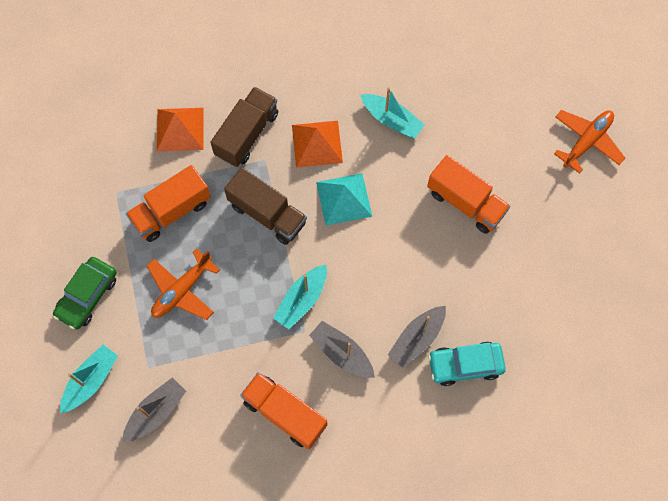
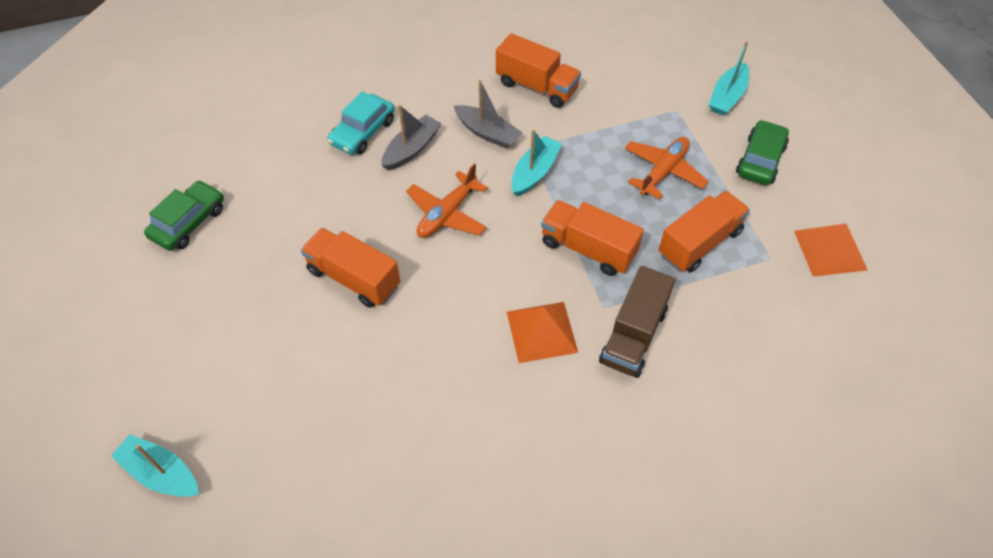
camera: 175 degrees right, 15 degrees down
(156, 412) = (657, 79): grey boat -> none
(180, 129) = (720, 335): orange pyramid -> orange pyramid (830, 250)
(267, 214) = (588, 249): brown truck -> orange truck
(344, 199) = (500, 271): turquoise pyramid -> none
(391, 120) = (447, 369): turquoise boat -> turquoise boat (161, 473)
(465, 365) = (363, 132): turquoise car -> turquoise car turned 135 degrees clockwise
(586, 142) = (190, 361): orange plane -> orange plane (447, 214)
(615, 271) = (189, 222): none -> green car

